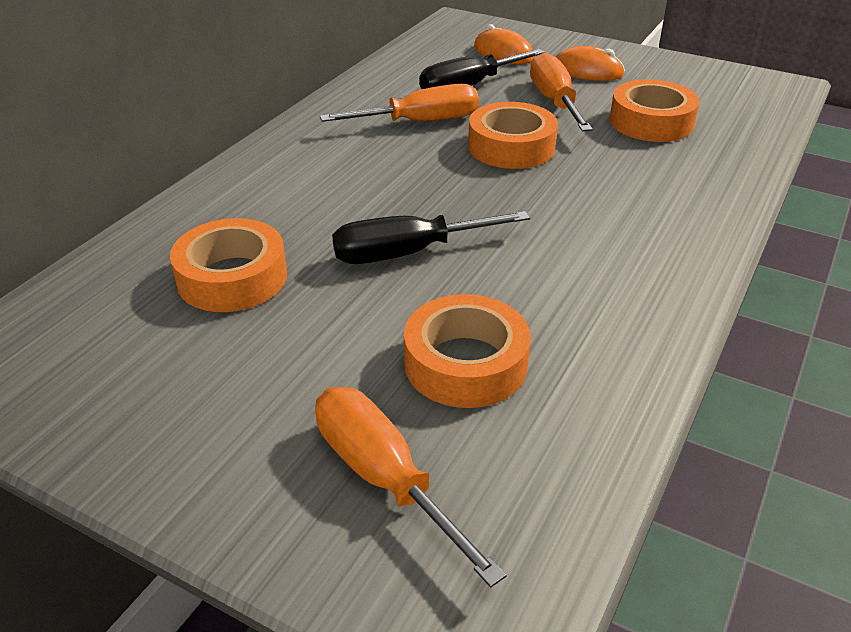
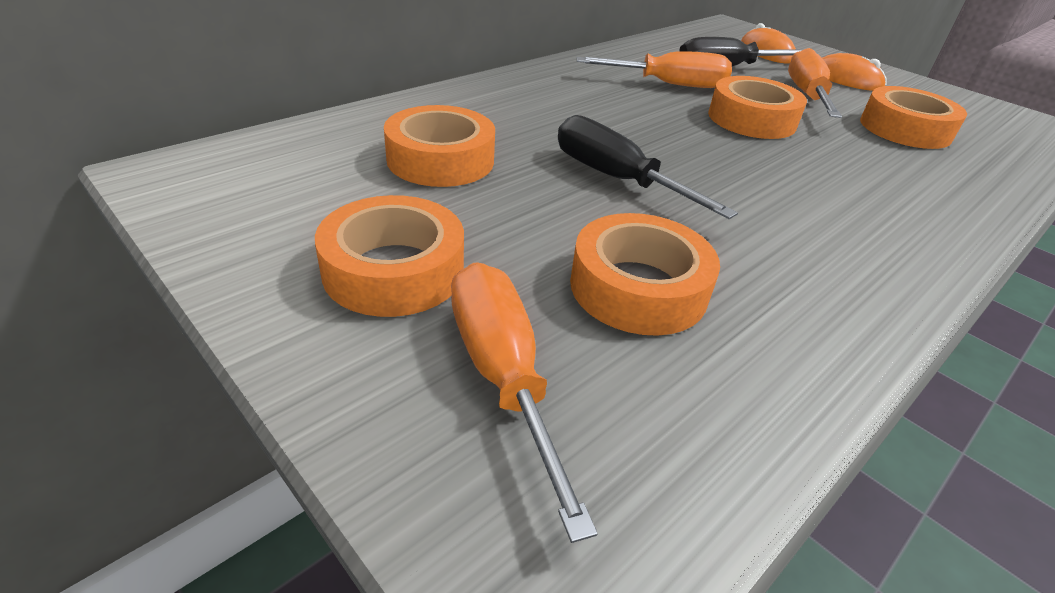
camera: 15 degrees right, 0 degrees up
(246, 410) = (394, 270): none -> orange tape
(408, 253) = (616, 179): black screwdriver -> black screwdriver turned 45 degrees clockwise

